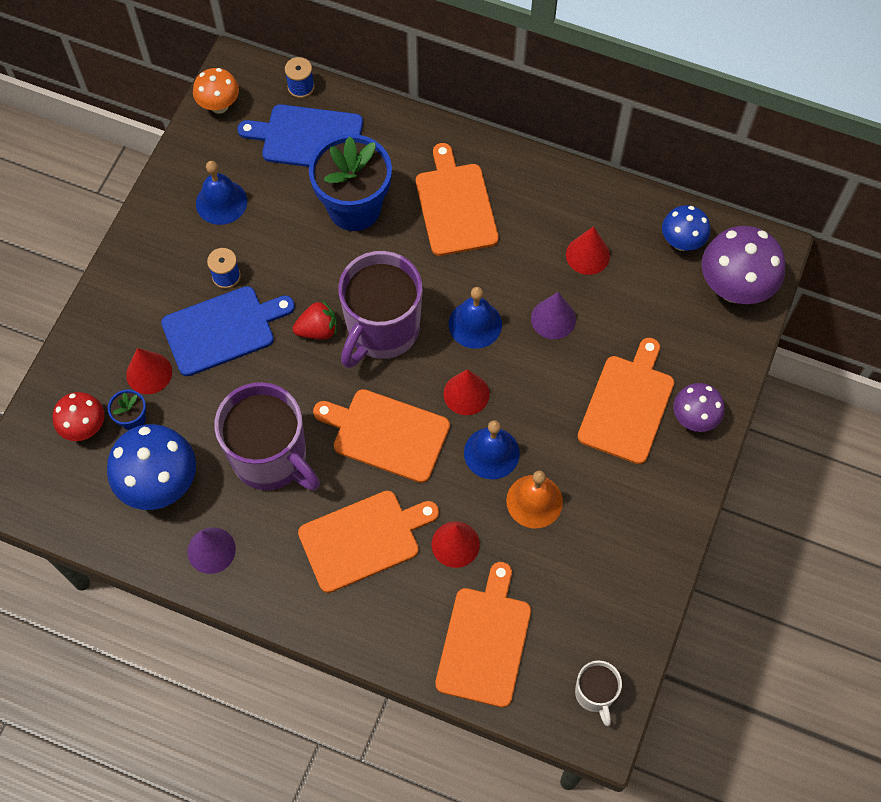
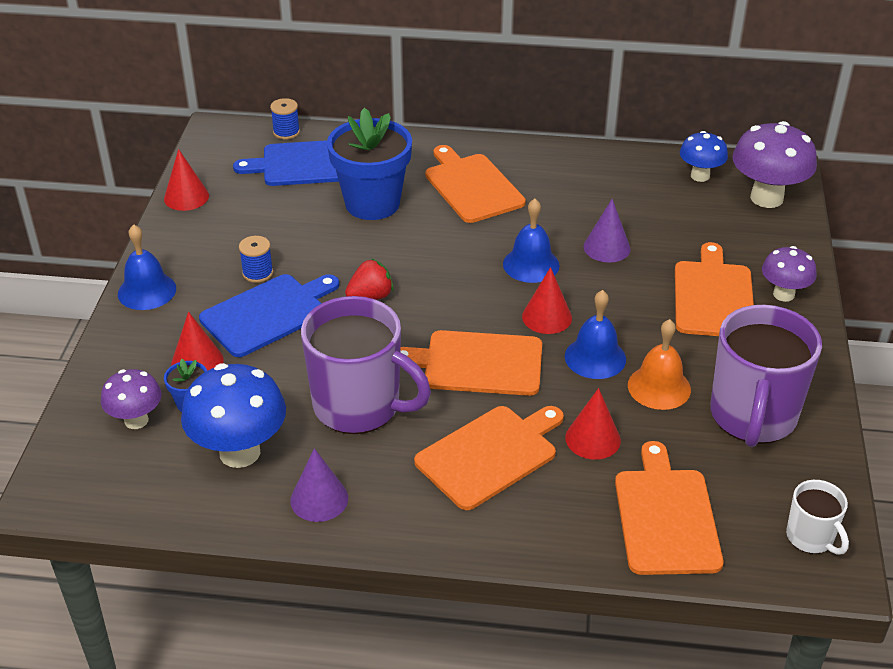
camera: 15 degrees left, 25 degrees down
(85, 427) = (136, 420): red mushroom -> purple mushroom
(219, 105) = (209, 156): orange mushroom -> none
(221, 202) = (234, 221): blue bell -> blue bell (147, 291)
(382, 330) = (437, 285): purple mug -> purple mug (752, 417)
(587, 255) = (616, 198): red cone -> red cone (186, 197)

